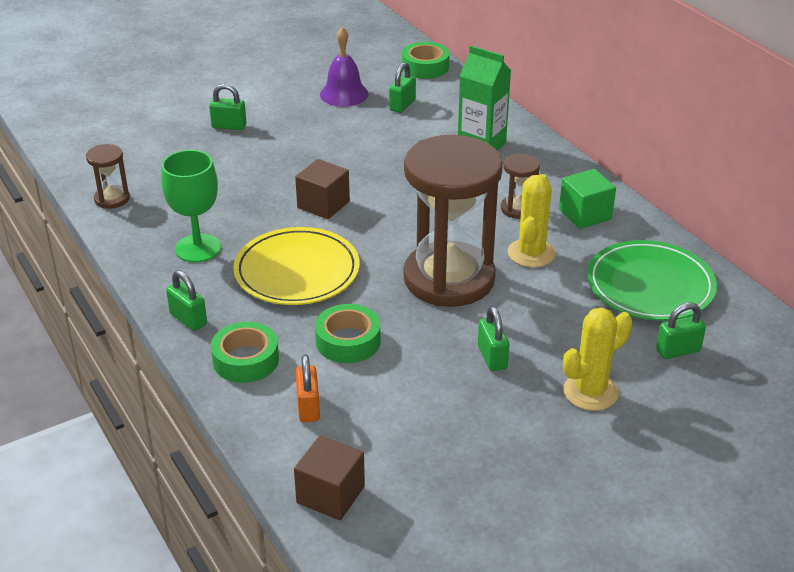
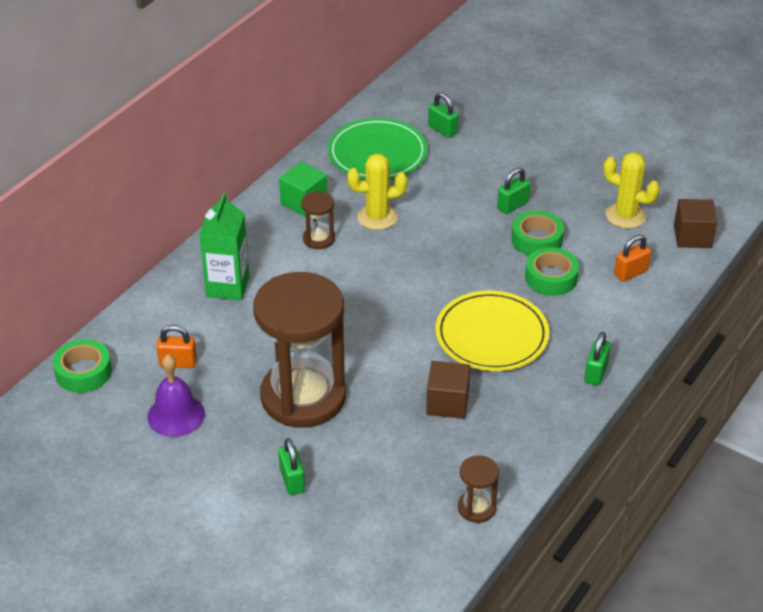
camera: 115 degrees left, 5 degrees up
(198, 248) = (506, 409): green goblet -> none
(246, 360) = (612, 322): green tape -> green tape (537, 240)
(323, 205) = (388, 355): brown cube -> brown cube (447, 403)
(402, 105) = (178, 363): green padlock -> orange padlock
(449, 279) = (440, 250): brown hourglass -> brown hourglass (303, 397)
(590, 392) = (512, 157): yellow cactus -> yellow cactus (625, 216)

